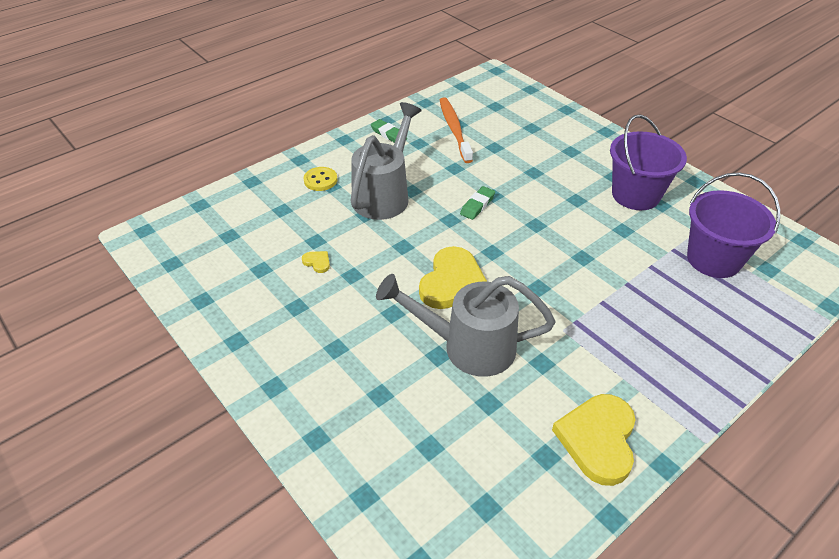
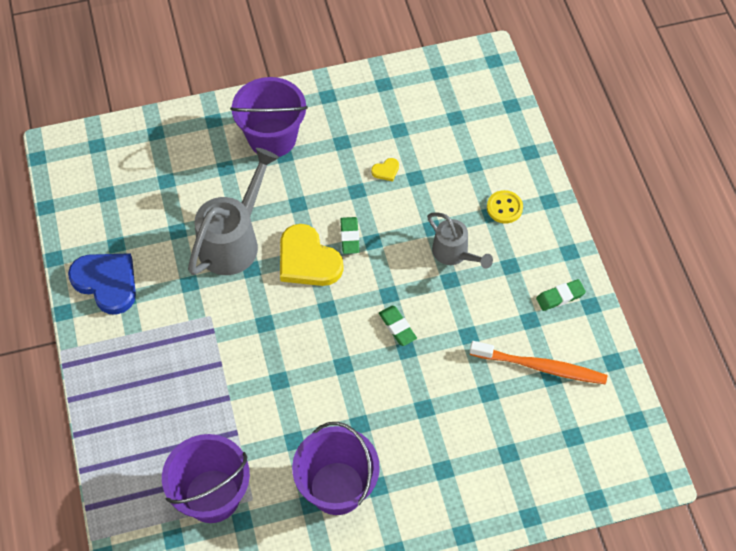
camera: 115 degrees right, 15 degrees up
(317, 367) = (272, 138): none -> purple bucket
(384, 195) = (454, 253): grey watering can -> grey watering can, size x0.59
(408, 262) = (349, 237): none -> green eraser
(598, 439) = (107, 283): yellow heart -> blue heart

